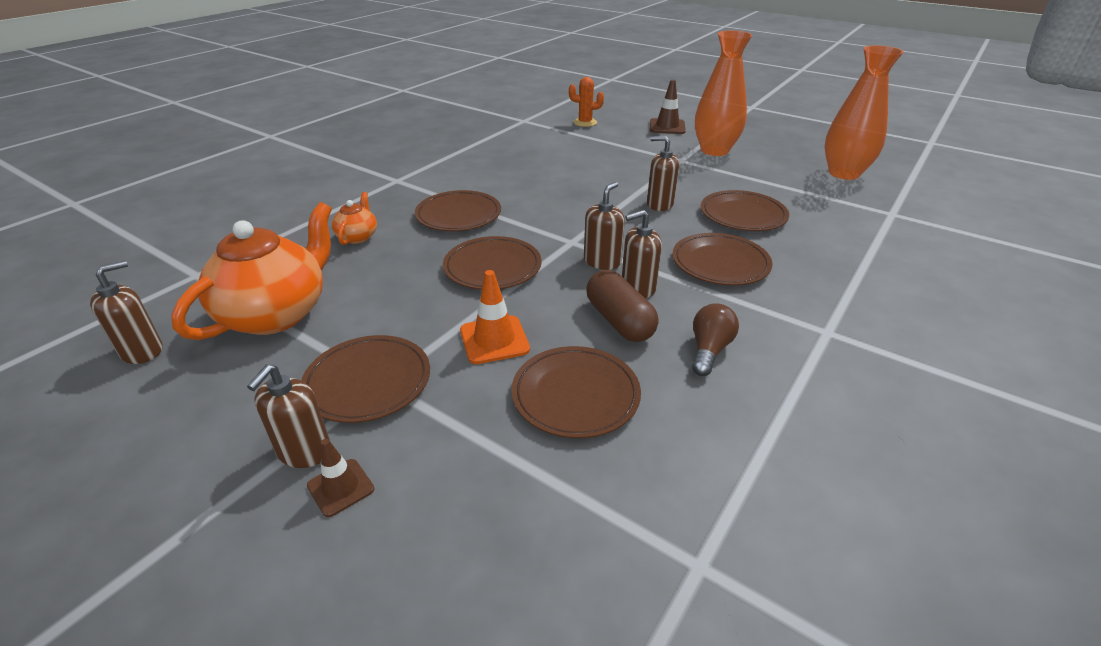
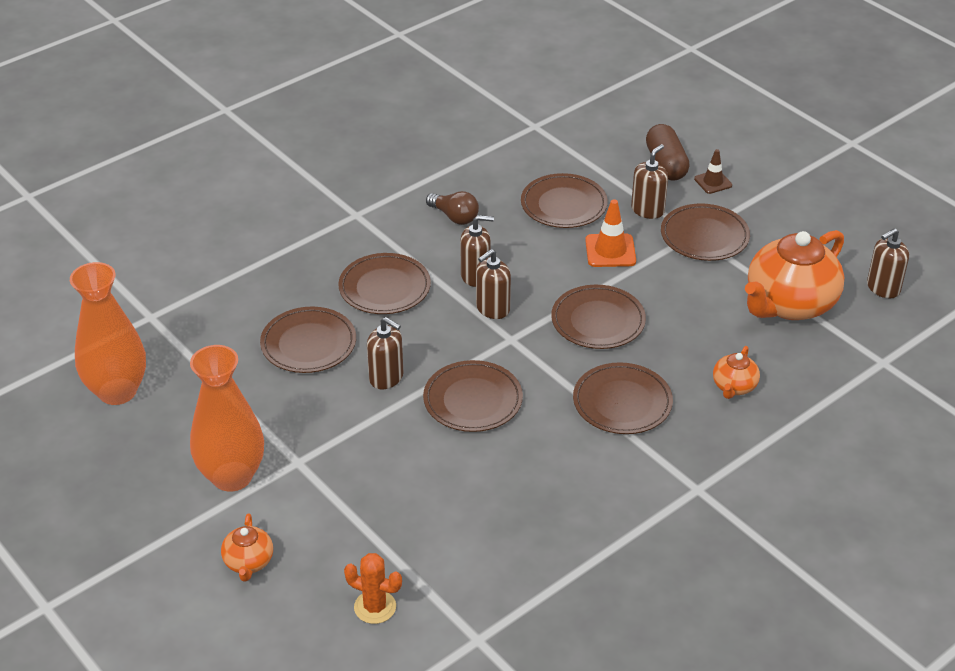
camera: 165 degrees left, 5 degrees up
(304, 451) = (738, 202): brown soap dispenser -> brown soap dispenser (647, 210)
(582, 201) = (473, 400): none -> brown plate
(619, 321) = (507, 249): brown capsule -> brown capsule (666, 164)
(667, 127) = (248, 562): brown traffic cone -> orange teapot
(709, 350) = (454, 217): brown light bulb -> brown light bulb turned 90 degrees counterclockwise

